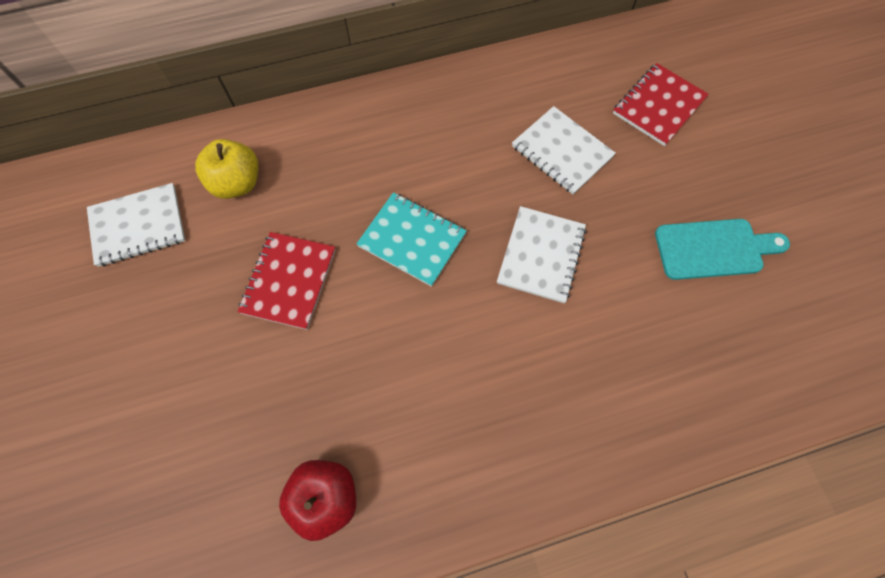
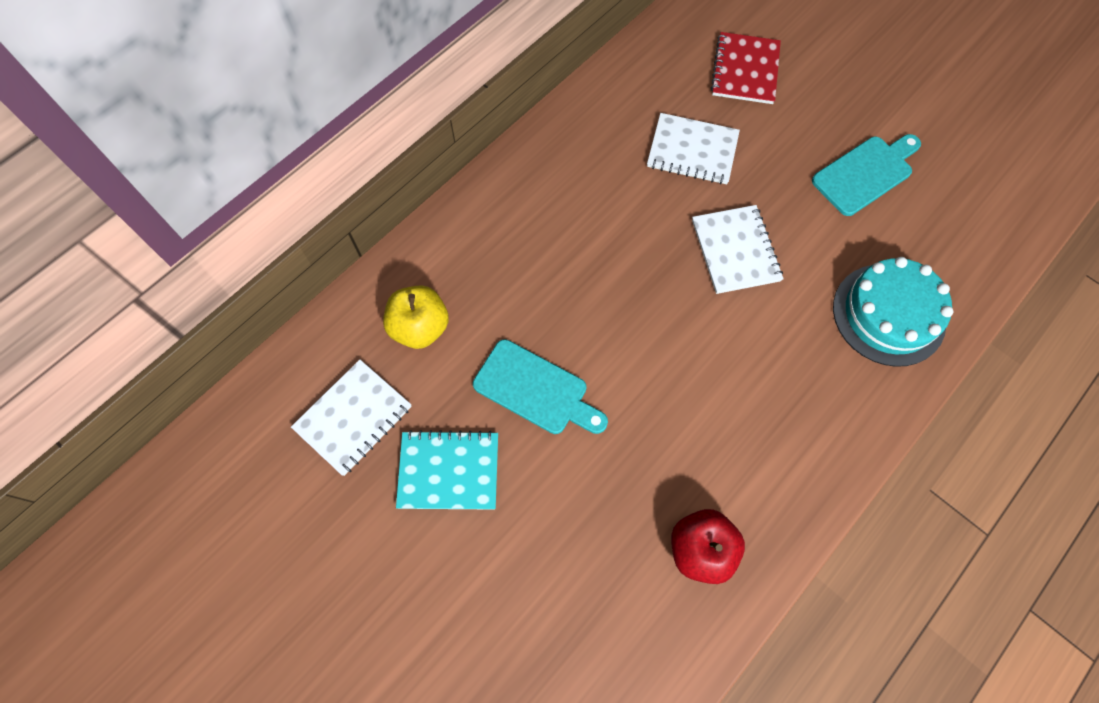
camera: 30 degrees left, 0 degrees up
(289, 281) = (536, 389): red notebook -> turquoise cutting board
(412, 240) = (618, 295): turquoise notebook -> turquoise notebook (449, 471)
(648, 388) = (888, 314): none -> turquoise cake

